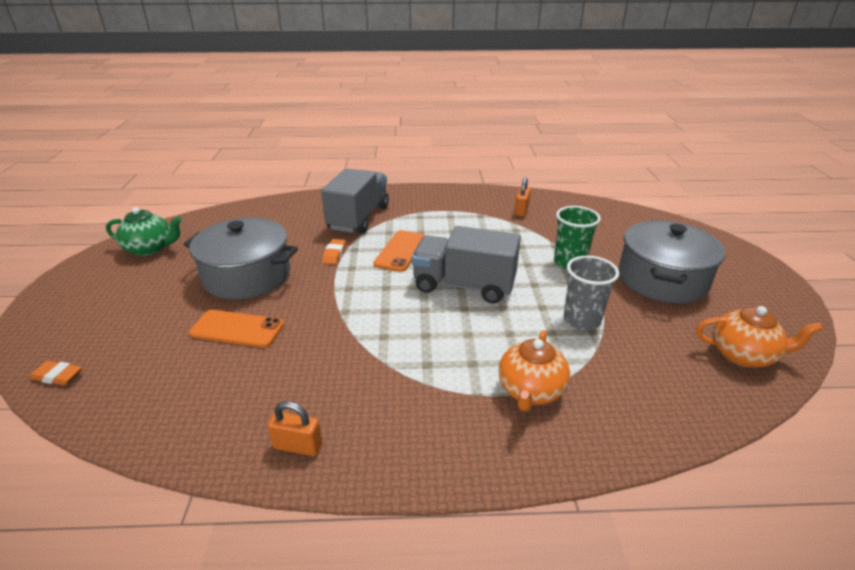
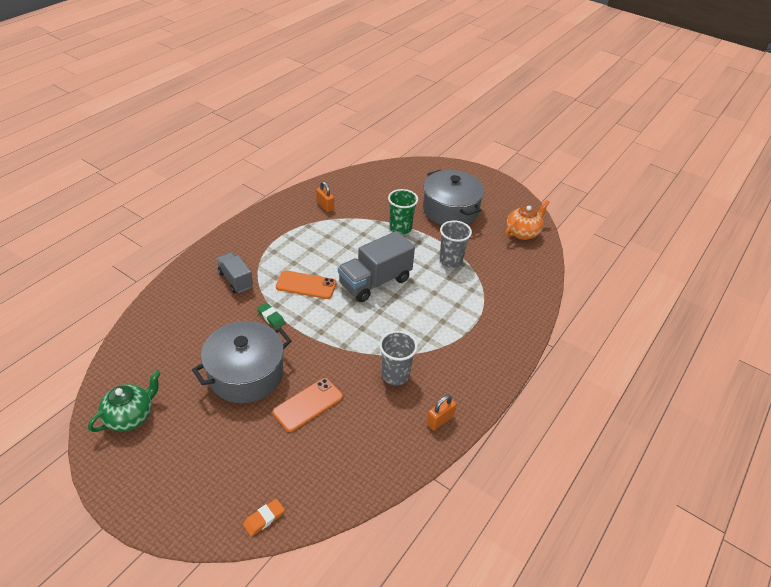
camera: 55 degrees left, 10 degrees up
(334, 254) = (271, 317): orange eraser -> green eraser
(339, 368) = (395, 375): none -> grey cup
(358, 218) = (235, 280): grey truck -> grey truck, size x0.60
(401, 251) = (306, 285): orange phone -> orange phone turned 45 degrees counterclockwise
(530, 391) = (480, 314): orange teapot -> none

